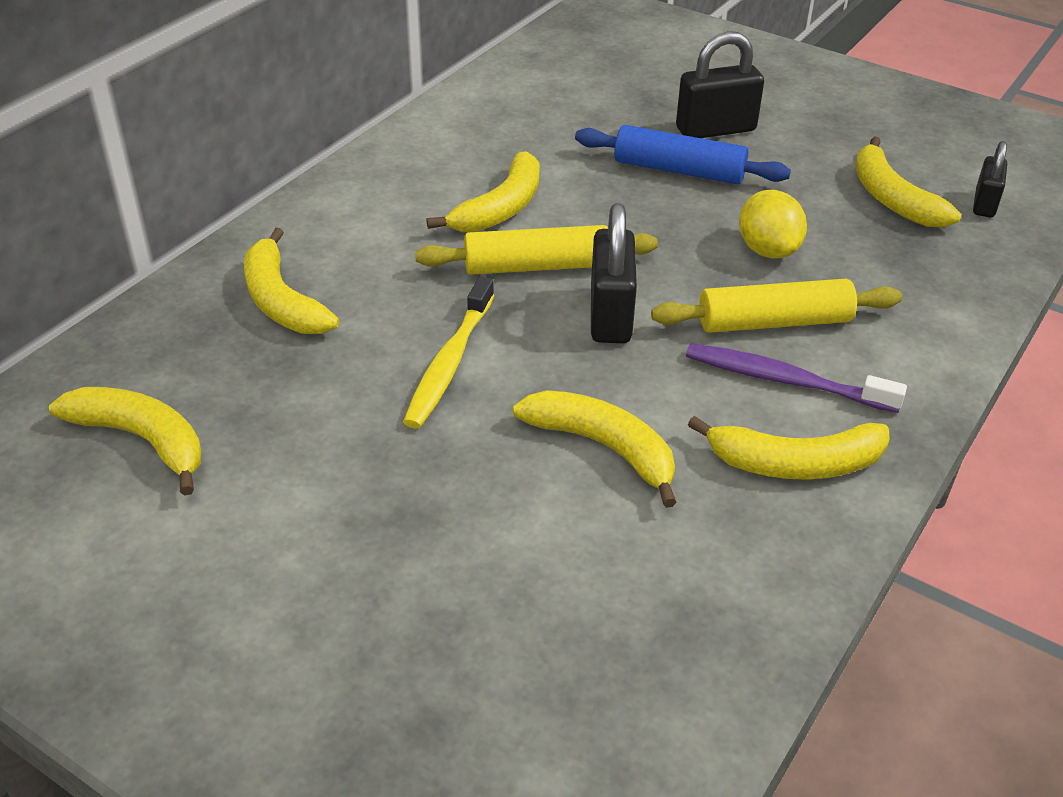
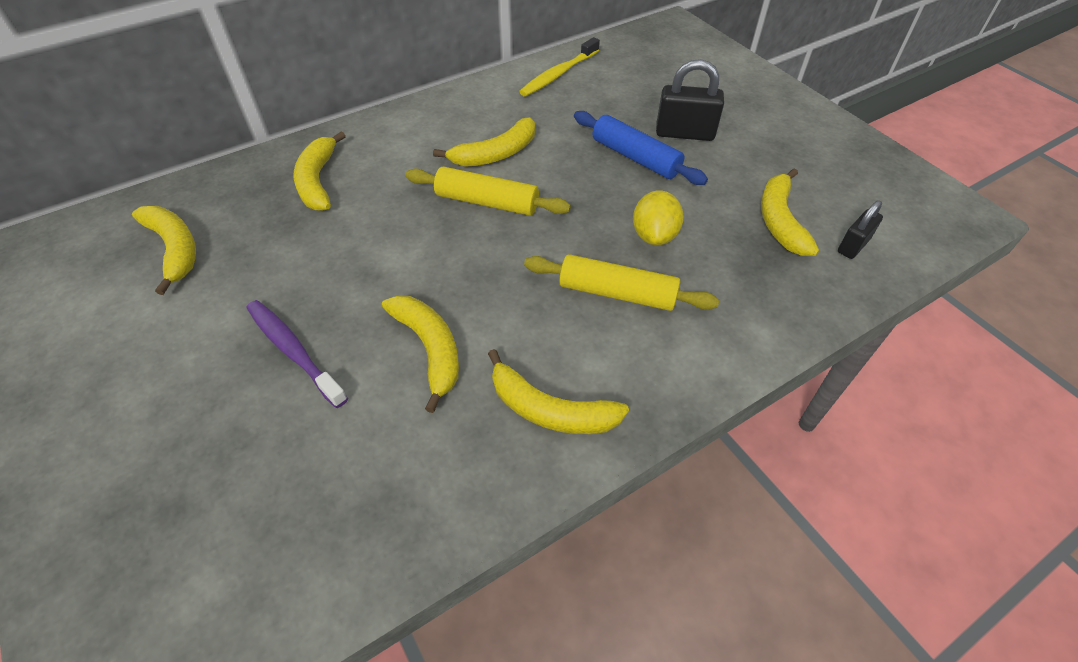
camera: 25 degrees right, 10 degrees up
(449, 363) = (381, 254): yellow toothbrush -> yellow toothbrush (558, 74)
(610, 315) = (508, 252): black padlock -> none
(785, 380) = (591, 341): purple toothbrush -> purple toothbrush (293, 351)

